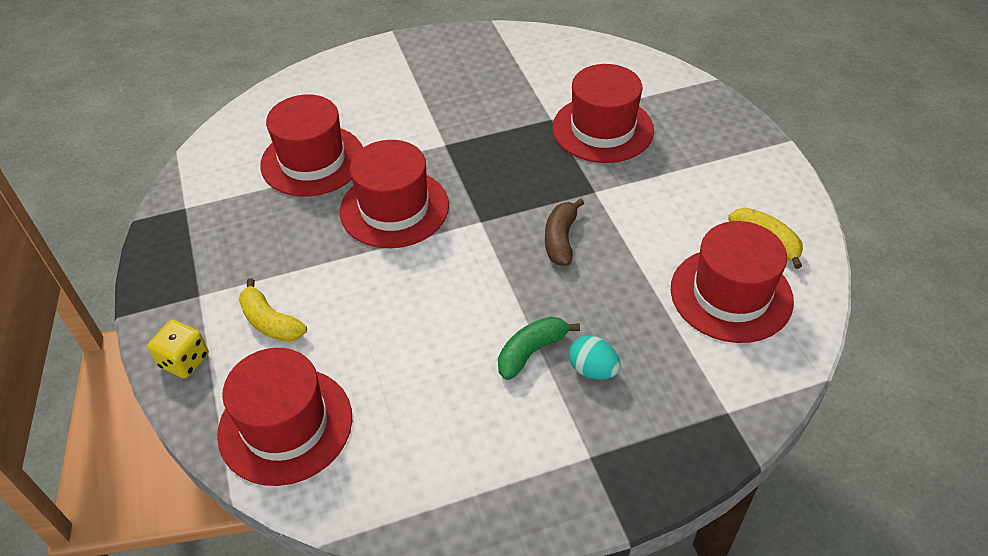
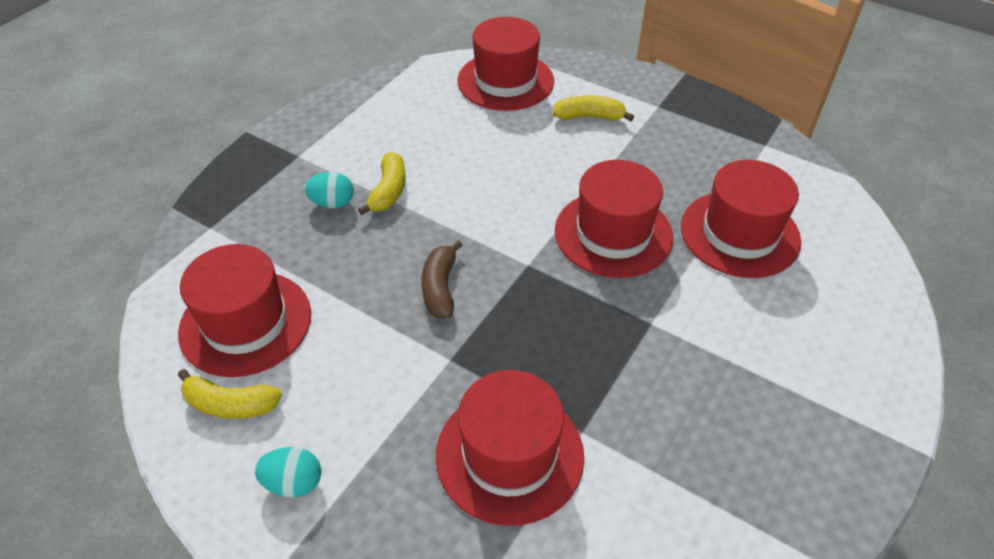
camera: 140 degrees right, 0 degrees up
(184, 361) = (609, 76): yellow dice -> none
(531, 352) = (388, 191): green banana -> yellow banana
(561, 240) = (440, 288): brown banana -> brown banana turned 150 degrees counterclockwise
(742, 177) = (293, 482): none -> turquoise egg

